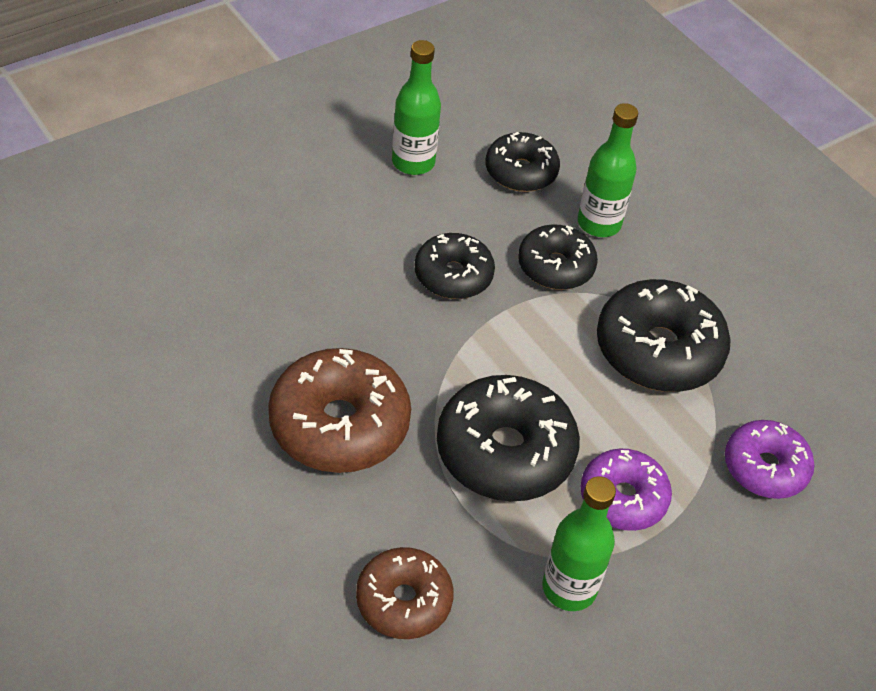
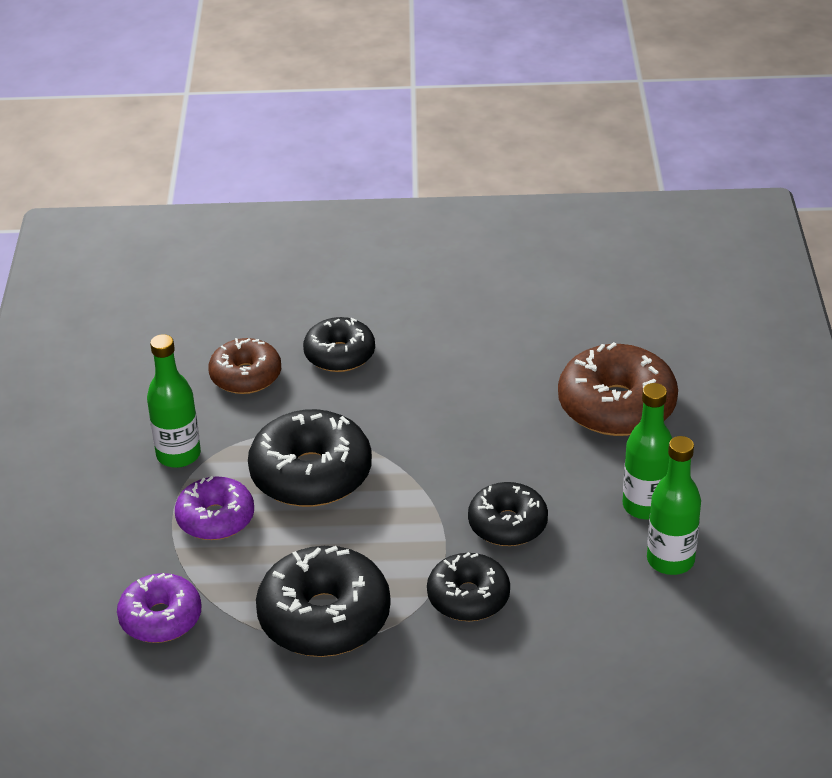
camera: 130 degrees right, 10 degrees down
(339, 424) = (409, 400): brown donut -> brown donut (616, 406)
(521, 172) = (607, 634): black donut -> black donut (339, 354)
(599, 223) = (498, 658): green bottle -> green bottle (645, 506)

